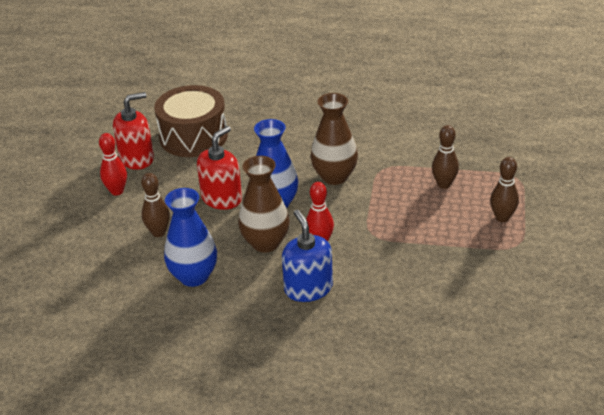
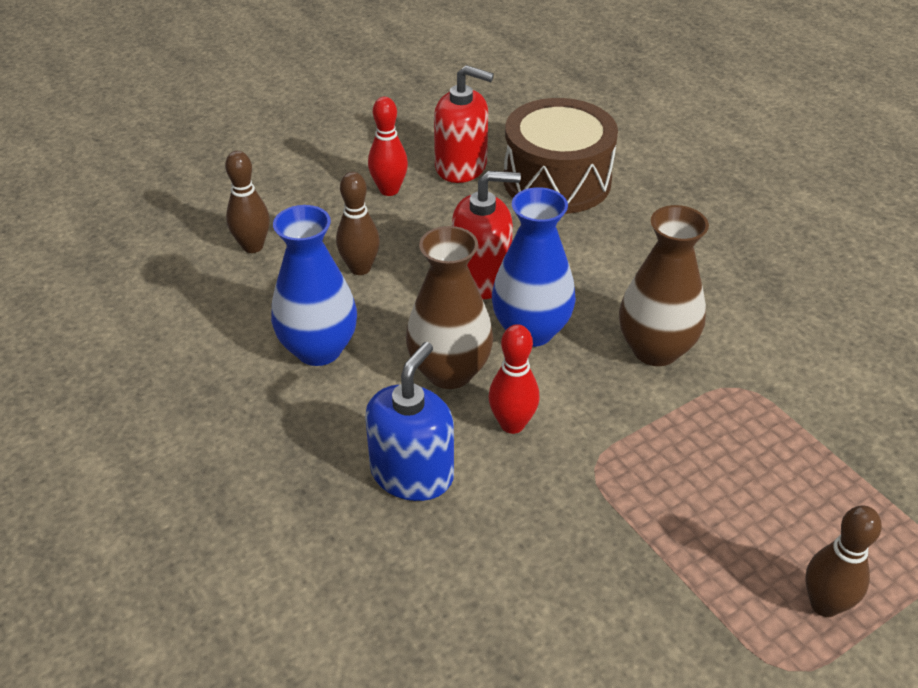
camera: 45 degrees right, 5 degrees up
(444, 184) = (799, 478): brown bowling pin -> brown bowling pin (253, 246)

